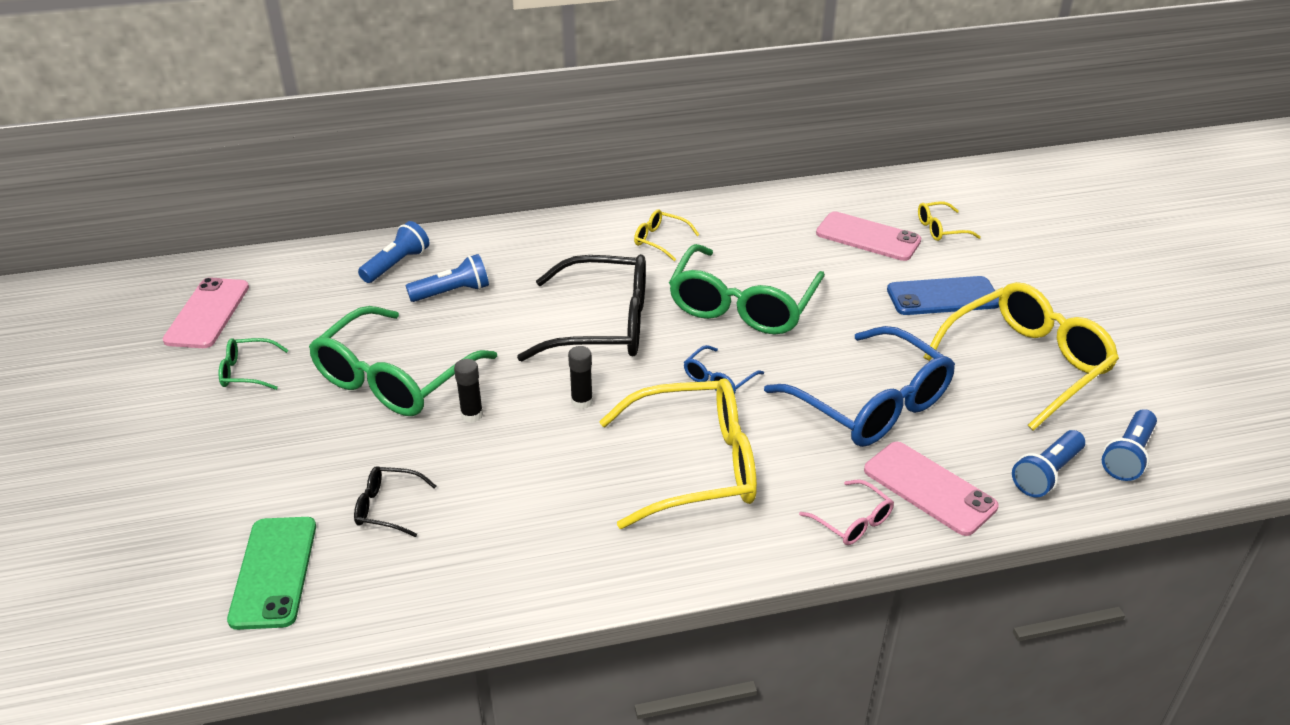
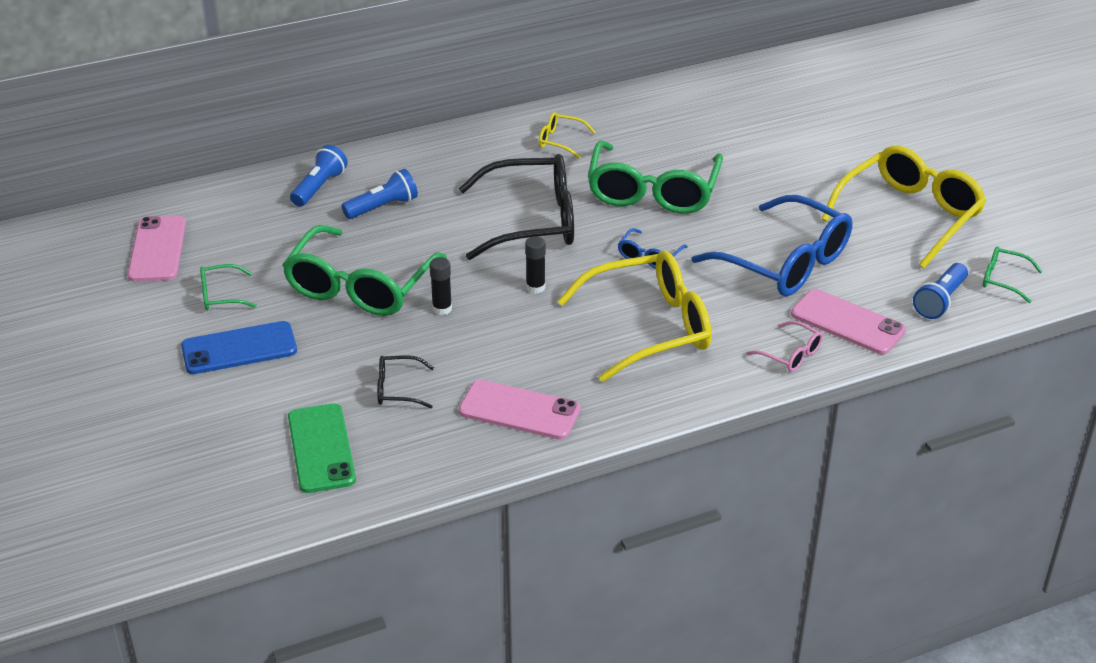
camera: 10 degrees left, 0 degrees up
(868, 237) = (750, 119): pink phone -> pink phone (519, 410)
(940, 229) = (813, 106): yellow glasses -> none
(943, 297) = (827, 166): blue phone -> blue phone (239, 349)
(1128, 456) = (1003, 279): blue flashlight -> green glasses

